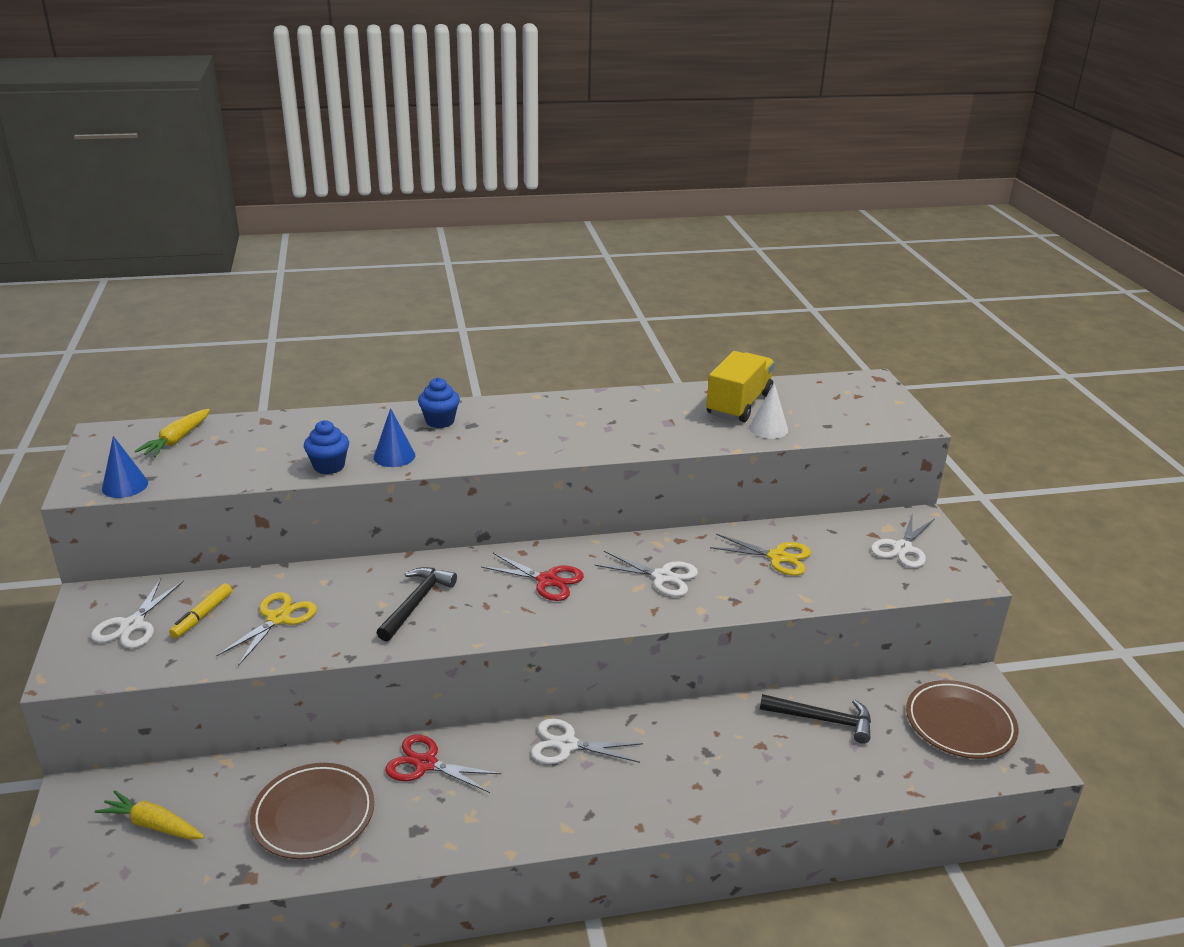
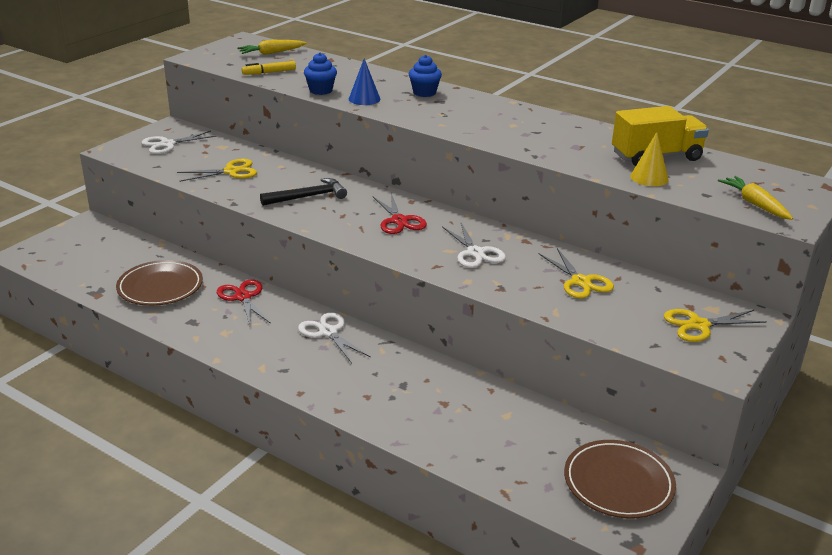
camera: 45 degrees right, 0 degrees up
(125, 486) = (212, 63): blue cone -> none
(153, 825) = (95, 251): yellow carrot -> yellow carrot (755, 204)
(202, 616) = (201, 154): yellow marker -> yellow marker (269, 72)
(768, 429) = (649, 178): white cone -> yellow cone
(822, 720) = (512, 417): black hammer -> none
(902, 548) = (699, 325): white scissors -> yellow scissors

